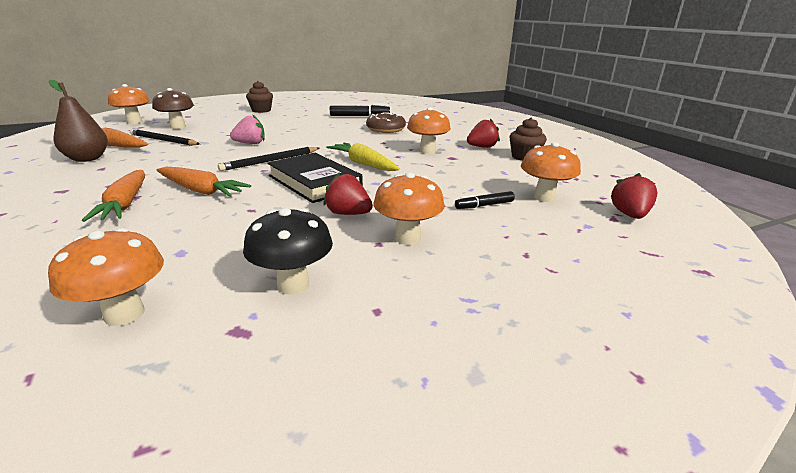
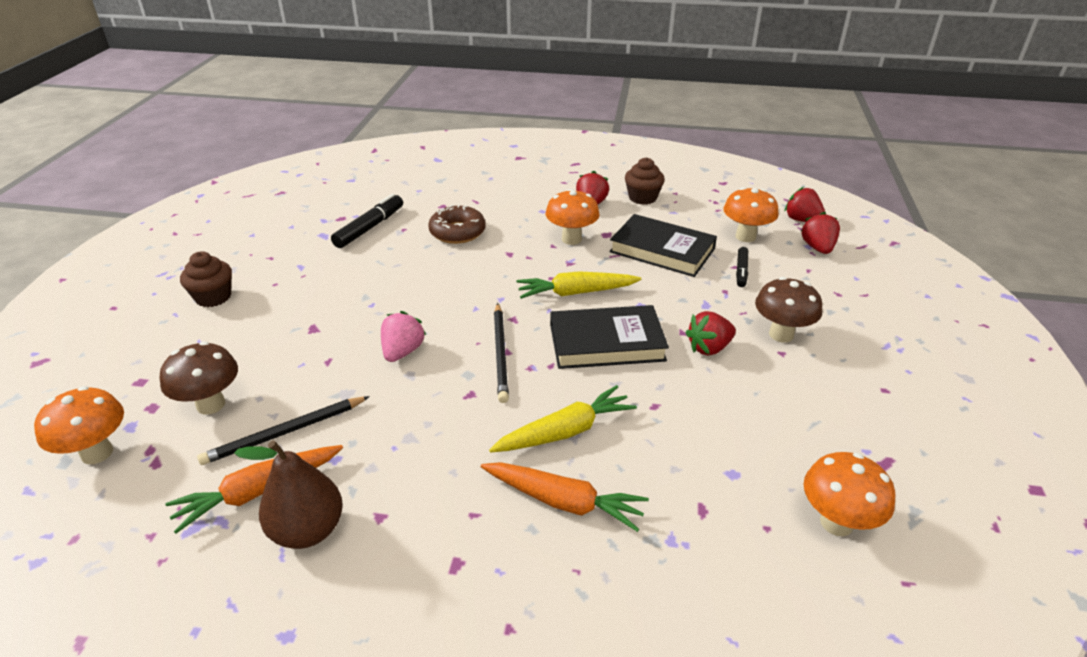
camera: 55 degrees left, 10 degrees up
(200, 190) = (565, 431): orange carrot -> yellow carrot
(293, 285) = (830, 418): black mushroom -> none
(407, 238) = (781, 334): orange mushroom -> brown mushroom
(462, 175) = (662, 250): none -> black book
(593, 230) = (817, 248): none -> red strawberry

